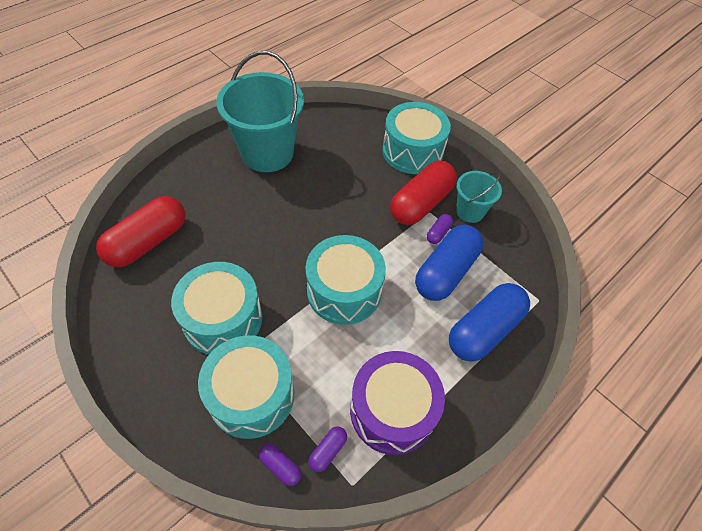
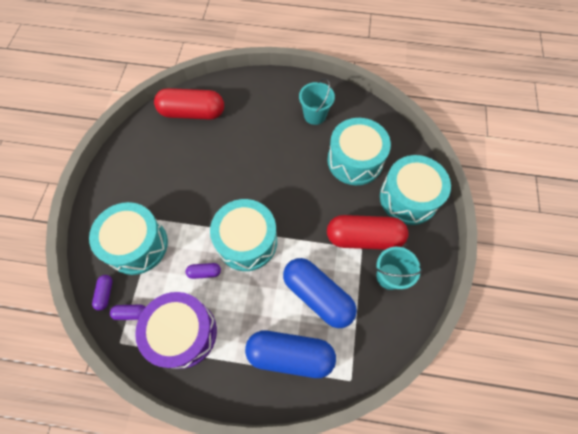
camera: 55 degrees right, 10 degrees up
(223, 319) = (173, 191): turquoise drum -> turquoise drum (355, 160)
(267, 153) = (315, 115): turquoise bucket -> turquoise bucket, size x0.52
(438, 233) = (347, 267): purple capsule -> purple capsule (204, 272)
(446, 272) = (318, 295): blue capsule -> blue capsule turned 45 degrees clockwise

